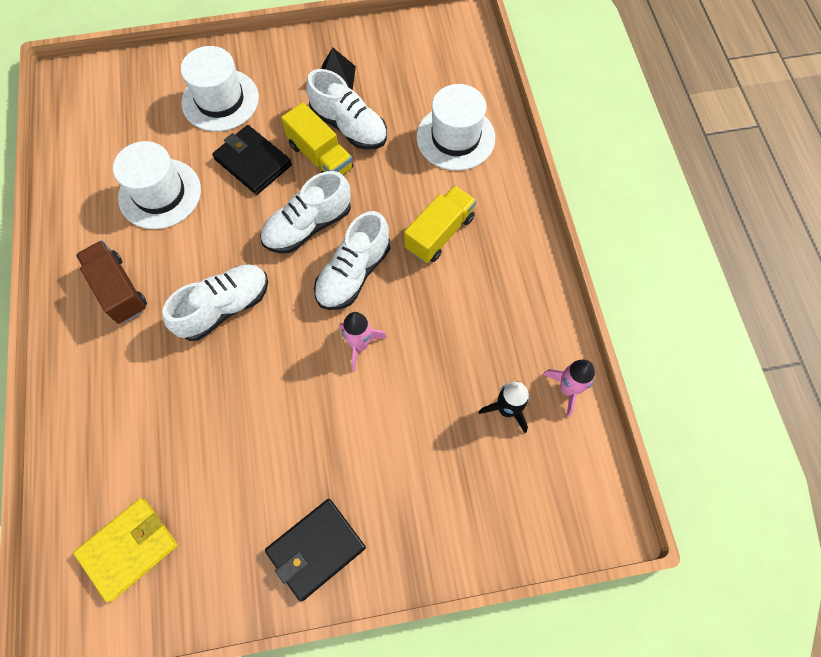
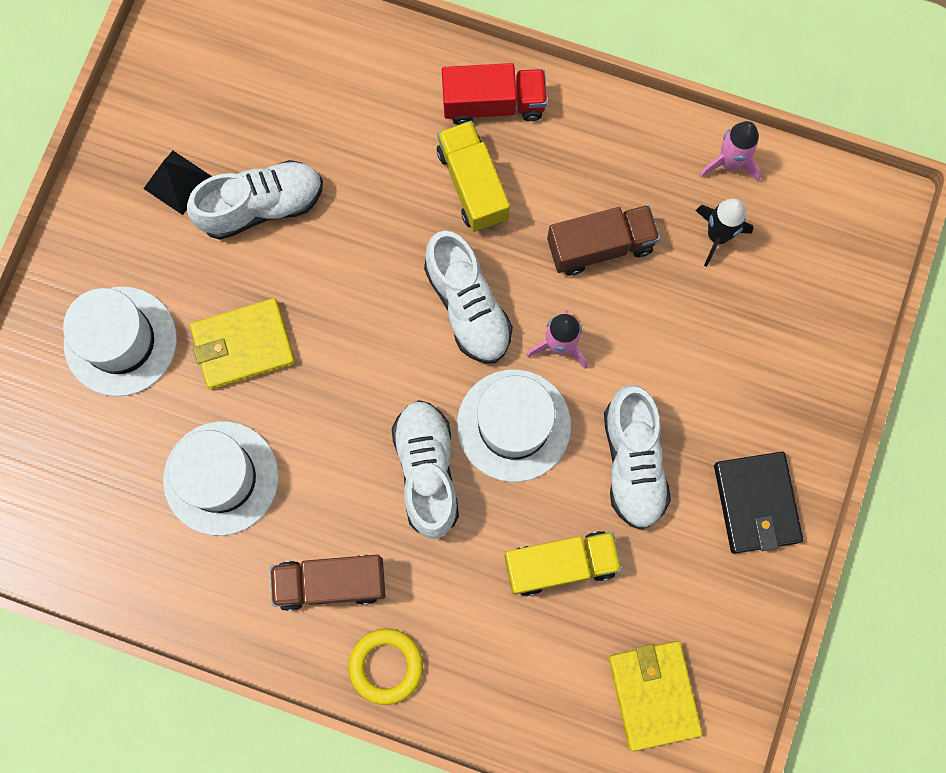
camera: 60 degrees left, 10 degrees up
(75, 352) = (386, 666): none -> yellow ring
(253, 162) = (243, 345): black wallet -> yellow wallet
(308, 226) = (374, 325): white shoe -> white shoe (633, 462)
(320, 156) = (285, 262): yellow truck -> yellow truck (560, 564)
(447, 334) = (600, 246): none -> brown truck
(455, 137) = (355, 93): white hat -> white hat (513, 425)
(504, 216) = (493, 104): none -> red truck

